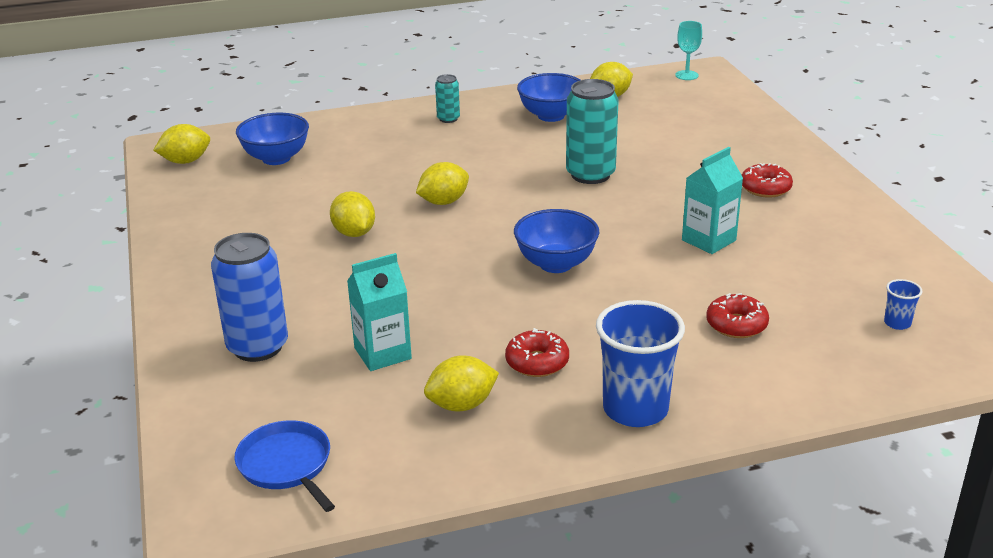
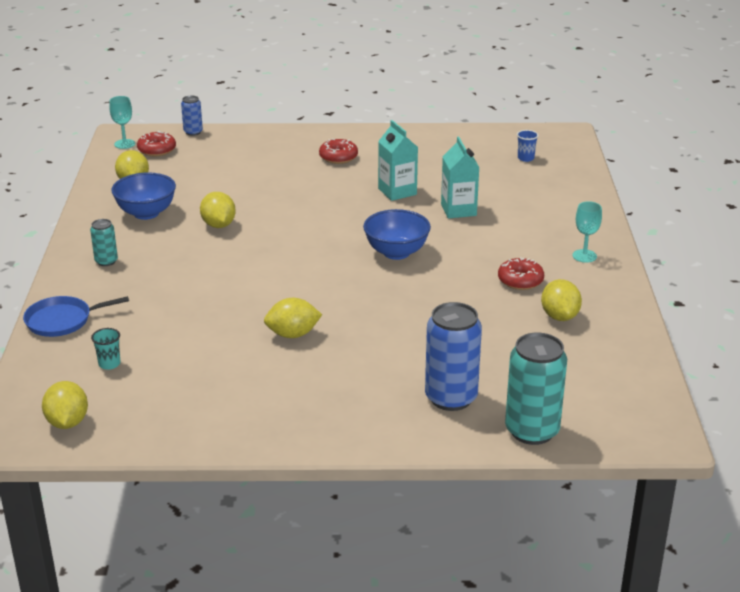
camera: 75 degrees left, 0 degrees up
(276, 158) = (109, 364): blue bowl -> turquoise cup
(286, 465) = (607, 395): blue pan -> blue pan (62, 320)
(382, 353) = (484, 340): turquoise carton -> turquoise carton (458, 210)
(443, 202) = (267, 285): yellow lemon -> yellow lemon (218, 225)
(590, 174) = (268, 215): turquoise can -> turquoise can (532, 431)
(635, 409) = (584, 256): blue cup -> turquoise goblet
(736, 325) = (506, 205): red donut -> red donut (157, 150)
(746, 100) = (193, 132): none -> blue can

